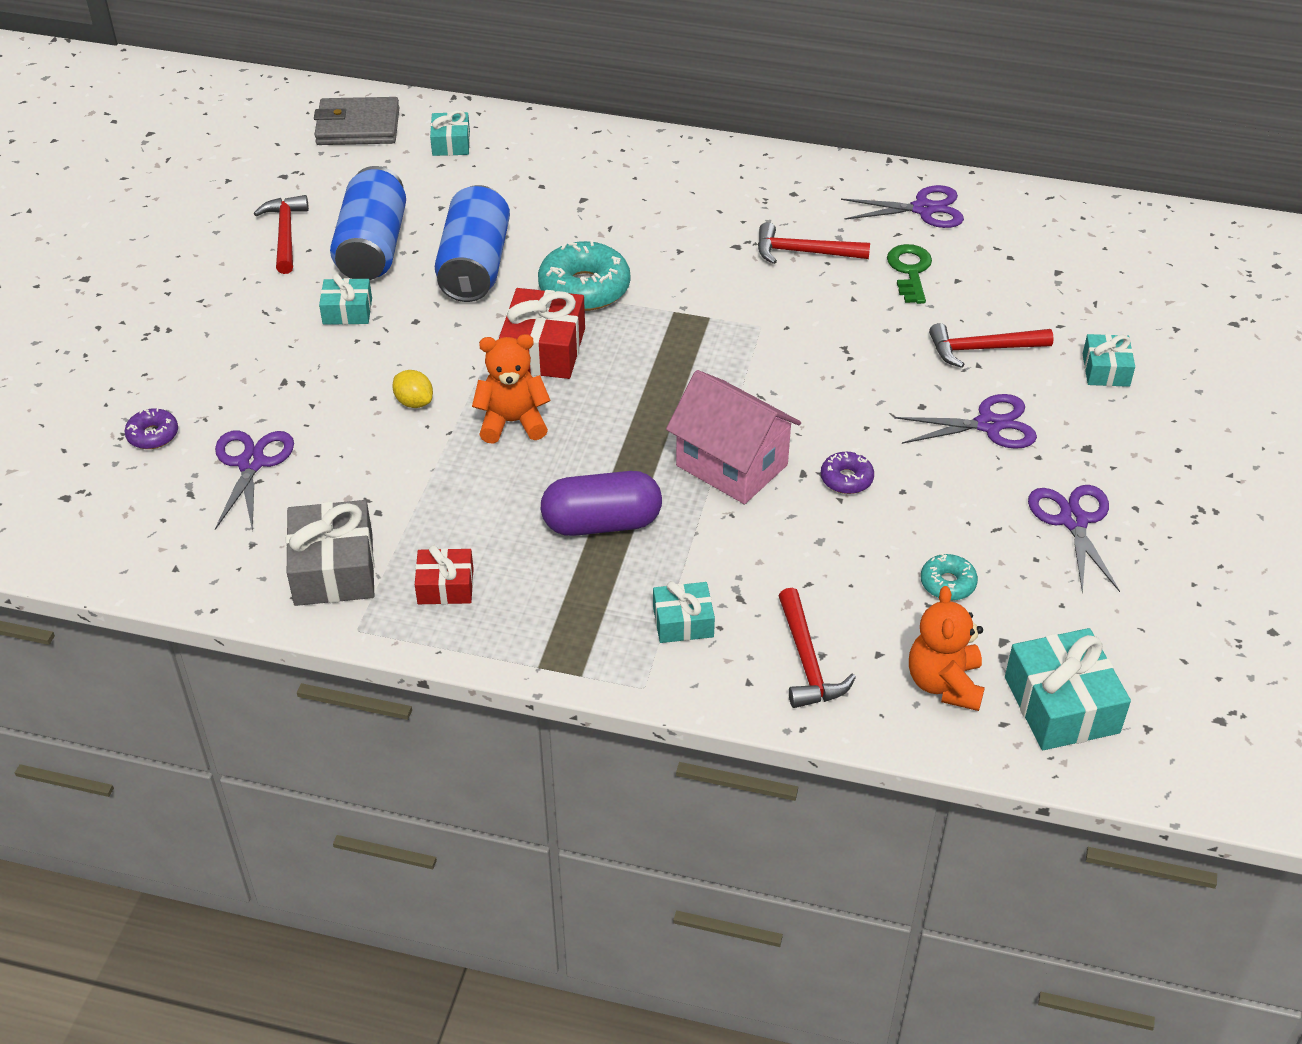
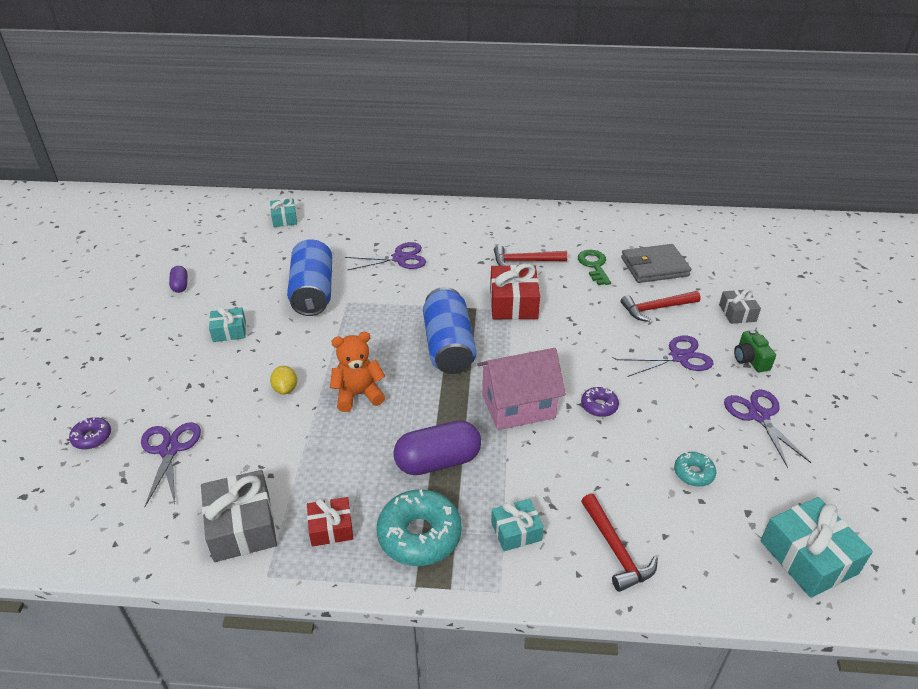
camera: 10 degrees left, 5 degrees down
(285, 234) = (180, 285): red hammer -> purple capsule
(358, 126) = (222, 214): grey wallet -> grey wallet (654, 267)
(372, 247) = (241, 287): blue can -> blue can (448, 346)
(414, 402) = (285, 389): yellow lemon -> yellow lemon turned 45 degrees clockwise
(543, 350) = (370, 342): red gift -> red gift (513, 303)
(584, 288) = (389, 298): turquoise donut -> turquoise donut (419, 535)
(731, 465) = (518, 406): pink house -> pink house turned 45 degrees counterclockwise
(923, 209) = (589, 228): purple scissors -> purple scissors (400, 258)
(944, 684) = (720, 553): orange teddy bear -> none
(1095, 441) = (750, 359): none -> green camera
(1106, 370) = (737, 313): turquoise gift -> grey gift

